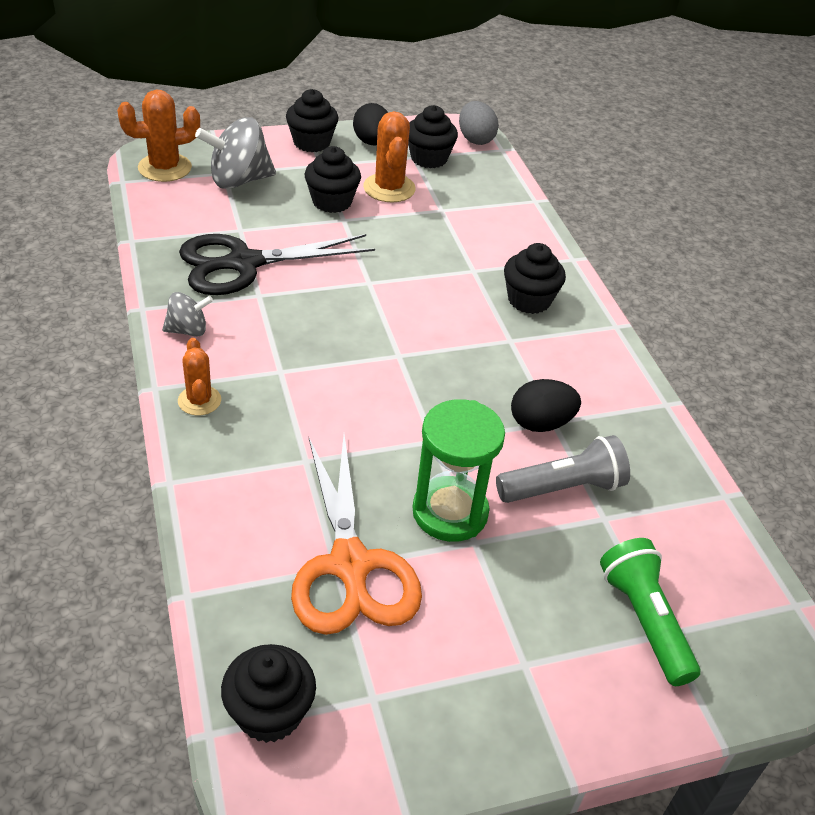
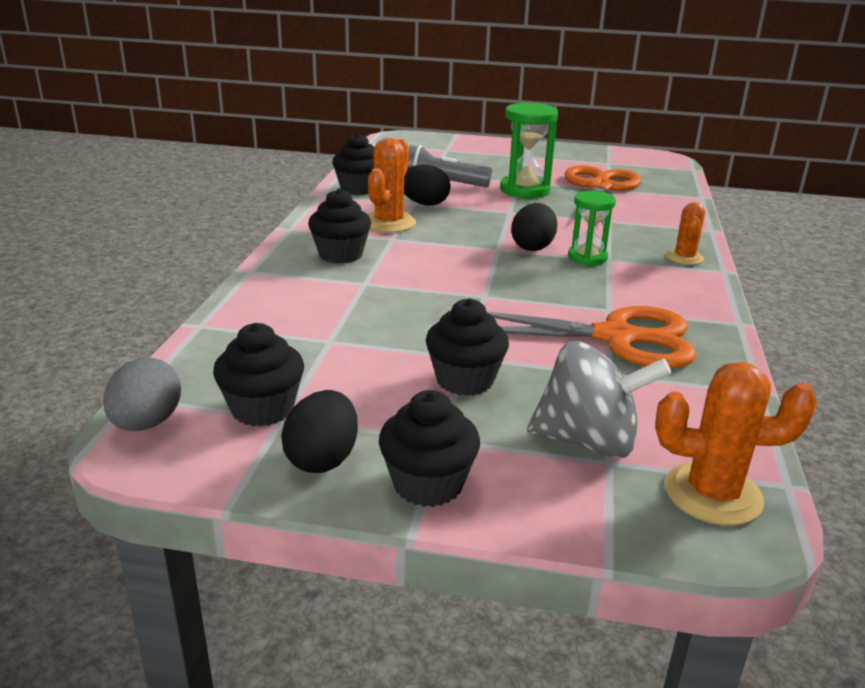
camera: 150 degrees left, 15 degrees down
(188, 330) = (690, 298): grey spinning top -> none
(244, 263) = (615, 338): black scissors -> orange scissors
(269, 713) = (662, 168): black cupcake -> black cupcake (358, 189)
(303, 367) = (587, 258): none -> green hourglass
(366, 369) = (532, 247): none -> black egg
(389, 188) = (369, 380): orange cactus -> orange cactus (389, 223)
(644, 621) = (452, 153): green flashlight -> none

